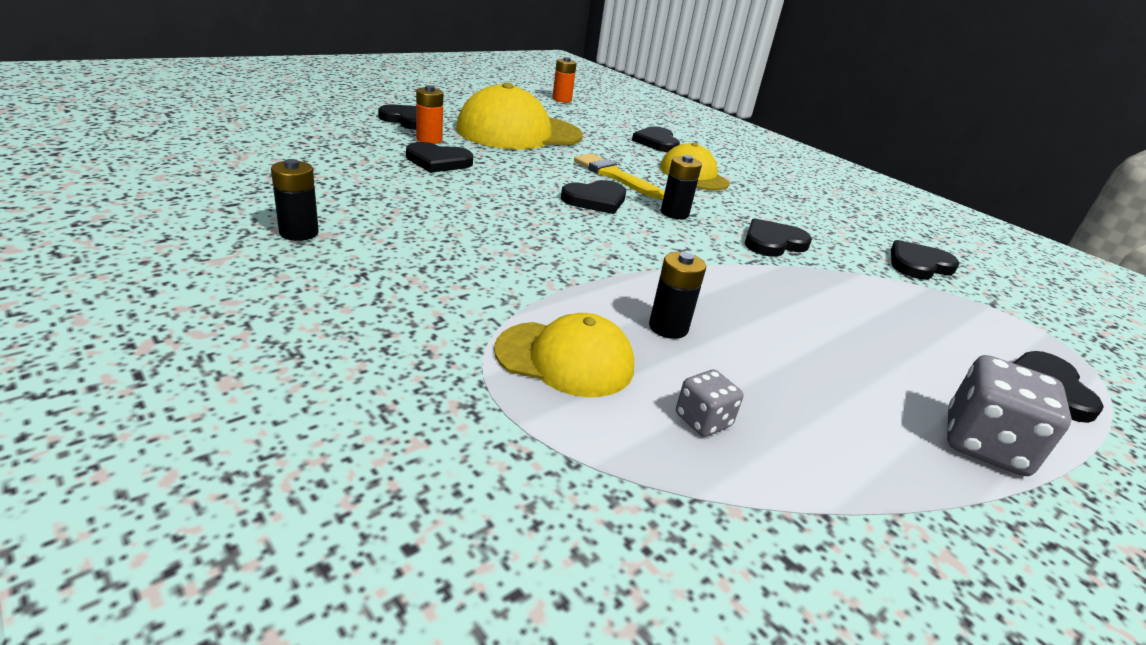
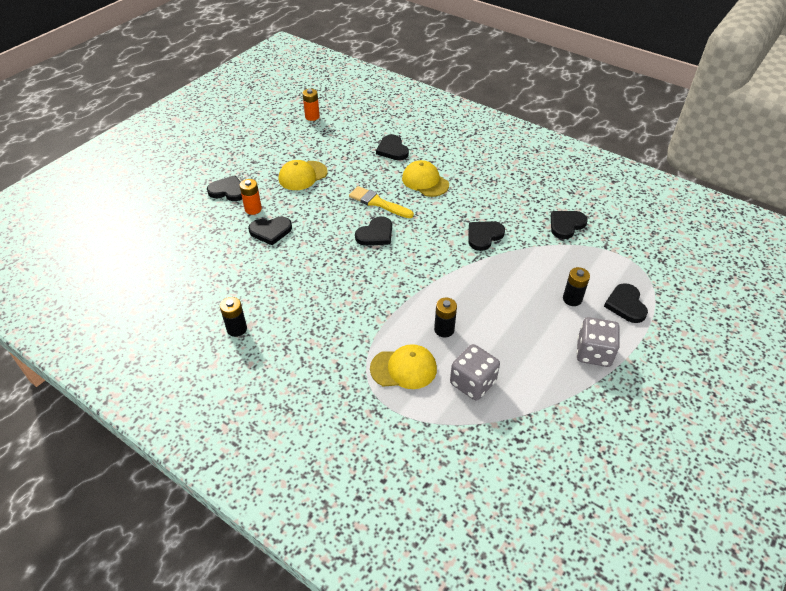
camera: 10 degrees left, 15 degrees up
(519, 132) = (302, 176): yellow cap -> yellow cap, size x0.58
(674, 213) = (423, 229): black battery -> black battery (572, 299)
(703, 420) = (472, 383): grey dice -> grey dice, size x1.80

